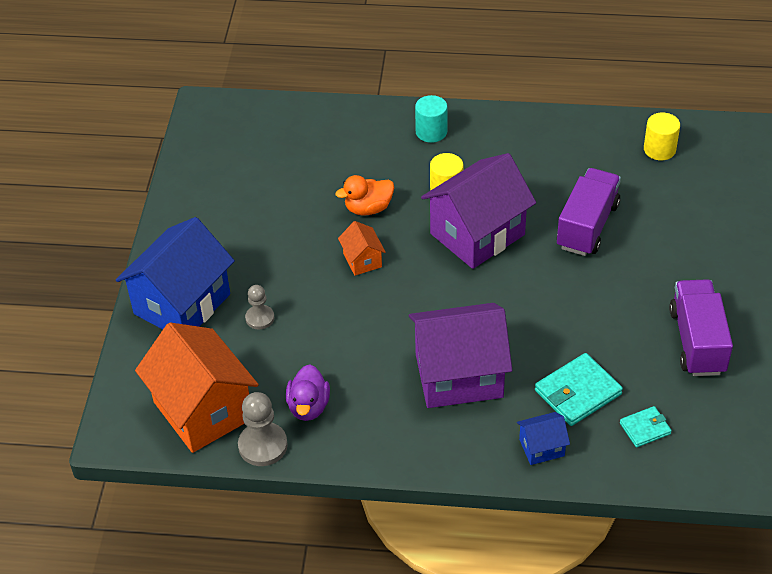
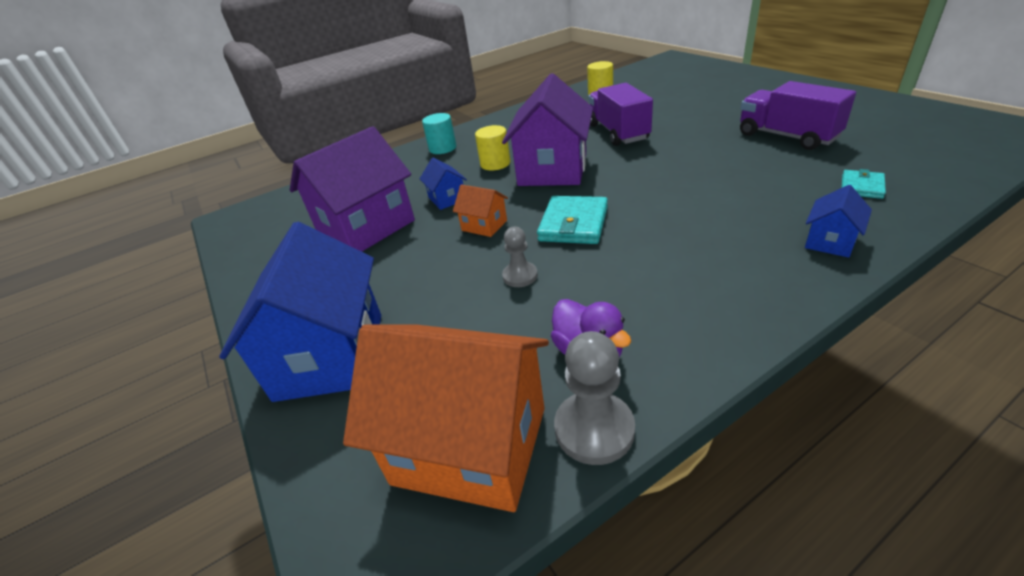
camera: 35 degrees left, 10 degrees down
(260, 318) = (437, 314): grey pawn -> grey pawn (520, 276)
(368, 208) = (447, 199): orange duck -> blue house
(459, 375) = (680, 241): purple house -> purple house (366, 228)
(577, 392) = (779, 197): turquoise wallet -> turquoise wallet (573, 224)

